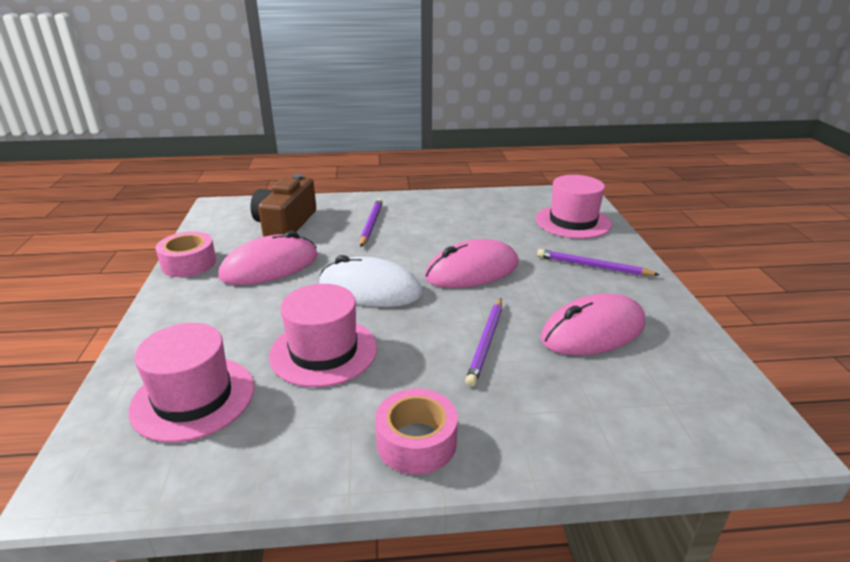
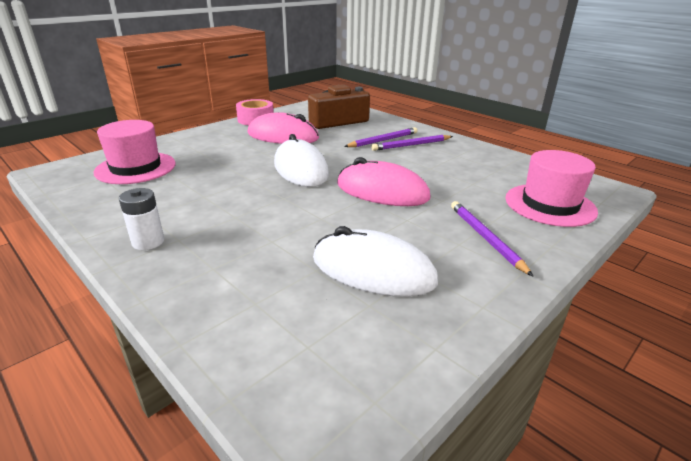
camera: 50 degrees right, 0 degrees up
(323, 351) = (213, 181): pink hat -> none
(416, 442) = (148, 242): pink tape -> white battery
(486, 342) = (290, 228): purple pencil -> purple pencil (411, 145)
(593, 331) = (373, 270): pink mouse -> white mouse

